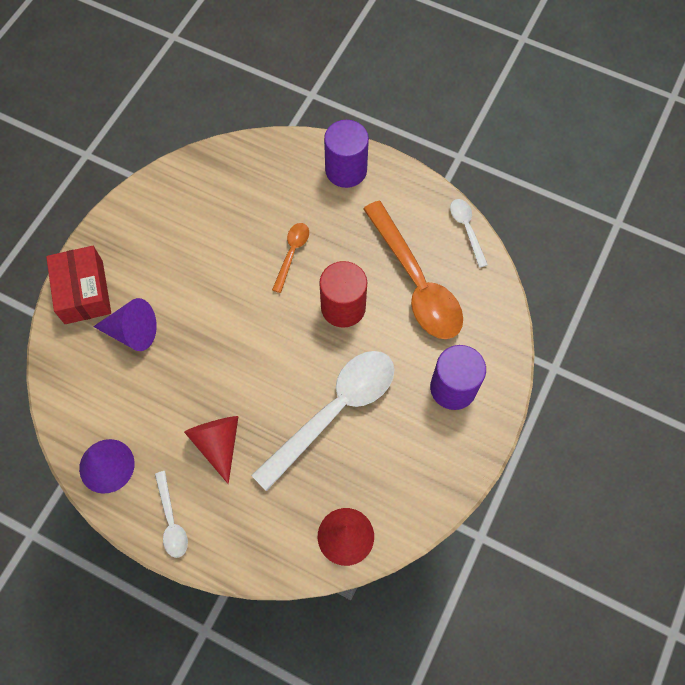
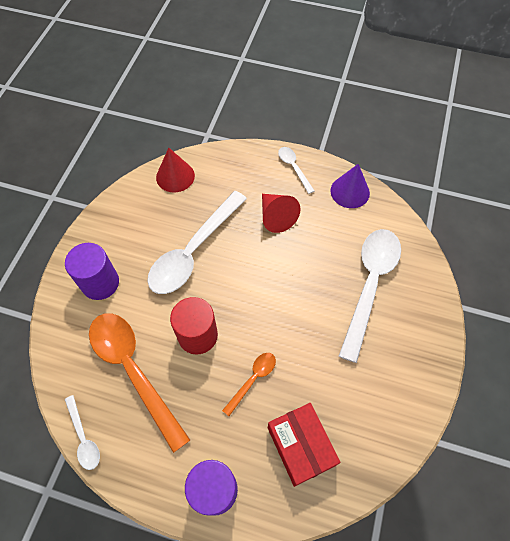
camera: 170 degrees right, 5 degrees down
(84, 292) = (425, 312): red box -> red box (300, 446)
(132, 332) = (370, 285): purple cone -> white spoon
(292, 253) = (253, 380): orange spoon -> orange spoon turned 150 degrees counterclockwise

